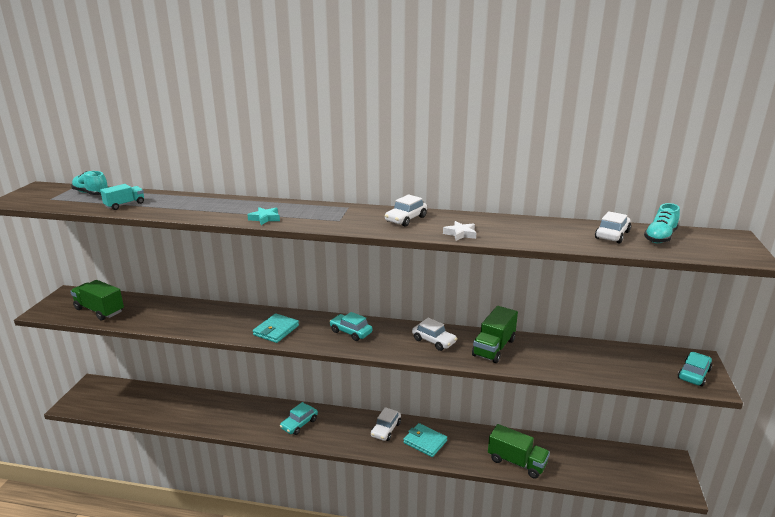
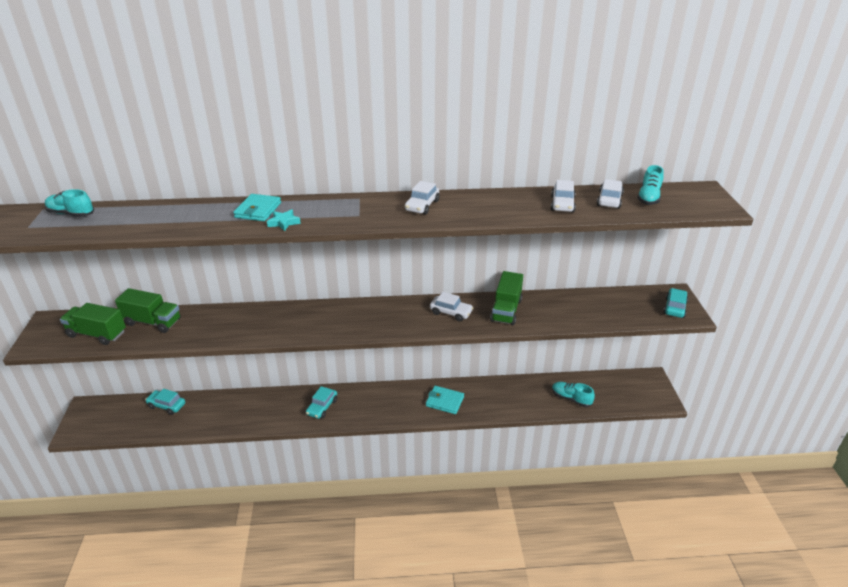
camera: 15 degrees left, 10 degrees up
(125, 205) = (121, 224): turquoise truck -> none
(276, 330) = (297, 326): turquoise wallet -> turquoise wallet (258, 210)
(351, 332) = (370, 316): turquoise car -> turquoise car (166, 405)
(386, 429) = (405, 397): white car -> white car (562, 204)
(460, 234) = (480, 216): white star -> none
(516, 462) = (529, 404): green truck -> green truck (152, 322)
(567, 465) = (571, 399): none -> turquoise shoe

